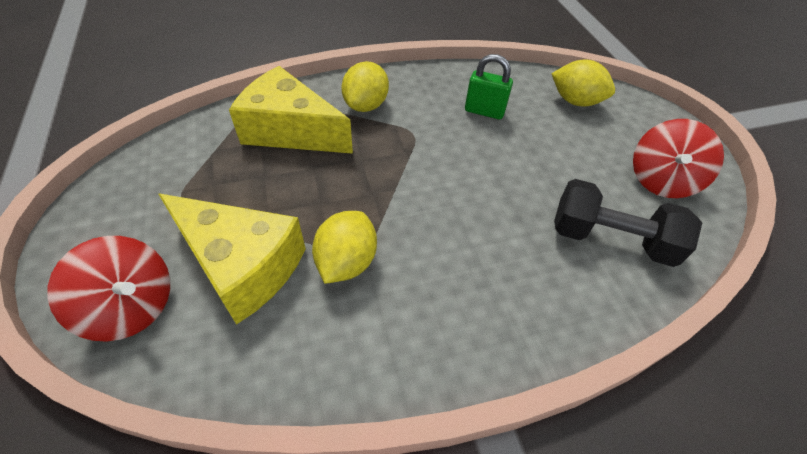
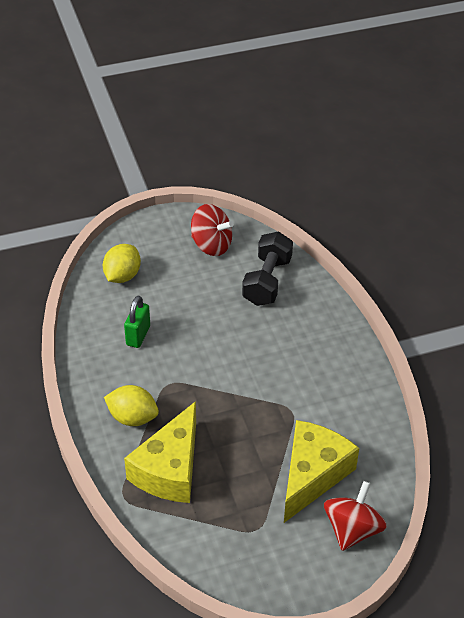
camera: 90 degrees left, 5 degrees down
(347, 262) = (302, 417): yellow lemon -> none

